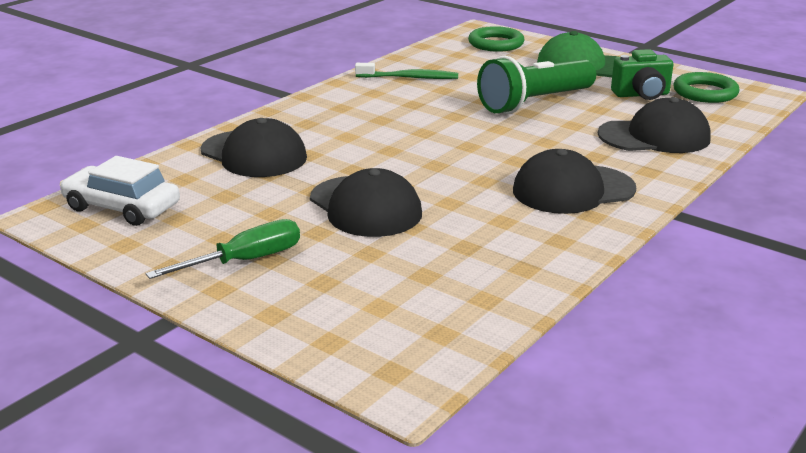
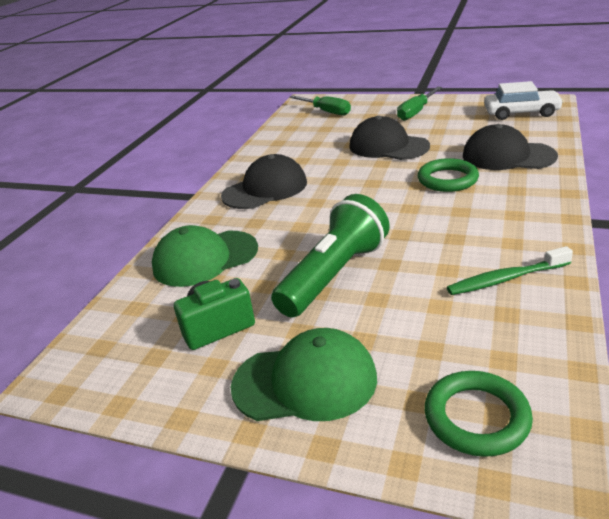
camera: 165 degrees right, 5 degrees up
(389, 322) = (326, 112): none -> green screwdriver
(654, 136) = (205, 258): black cap -> green cap
(705, 93) = (135, 357): green ring -> green ring (447, 179)

